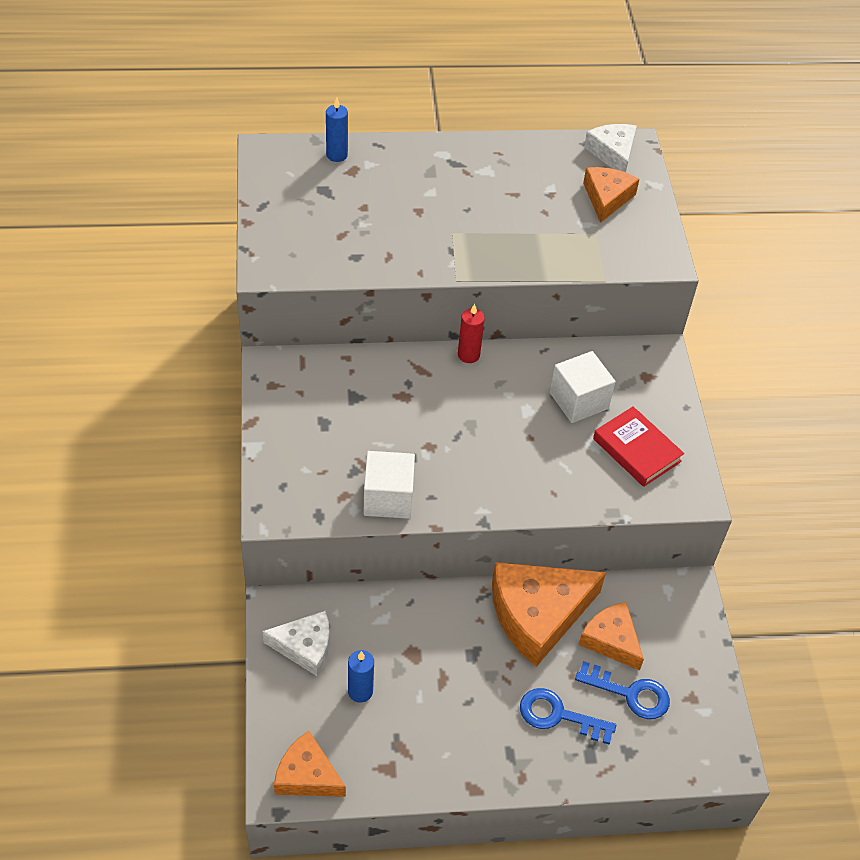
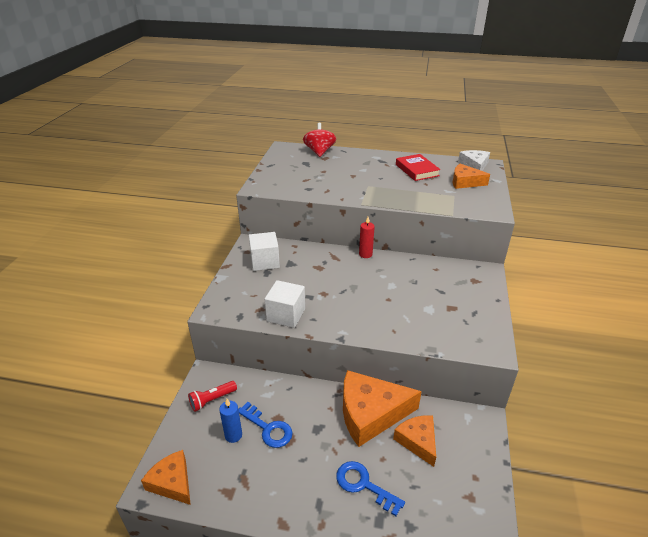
camera: 20 degrees right, 15 degrees down
(305, 647) = (212, 400): white cheese -> red flashlight
(337, 155) = (319, 152): blue candle -> red spinning top
(578, 401) = (426, 285): white cube -> white cube (265, 262)
(607, 198) = (465, 182): orange cheese -> orange cheese turned 105 degrees counterclockwise
(630, 693) = (422, 482): blue key -> blue key (268, 428)
(637, 450) = (458, 317): red book -> red book (417, 170)

